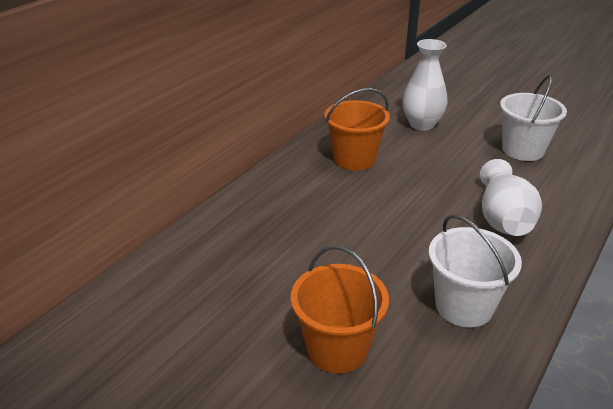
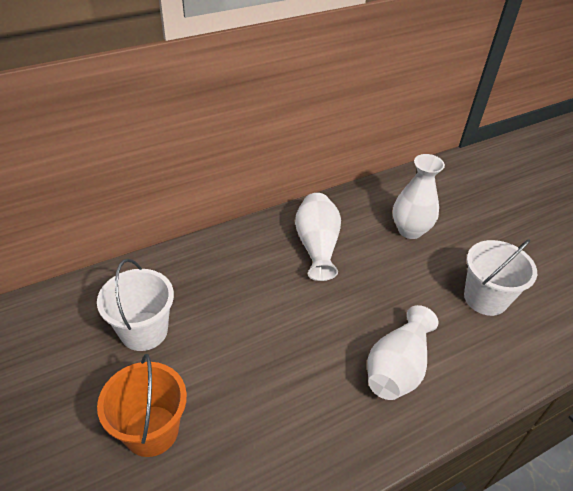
camera: 25 degrees right, 10 degrees up
(354, 159) = (317, 246): orange bucket -> white vase
(464, 306) = (283, 442): white bucket -> white bucket (144, 331)

